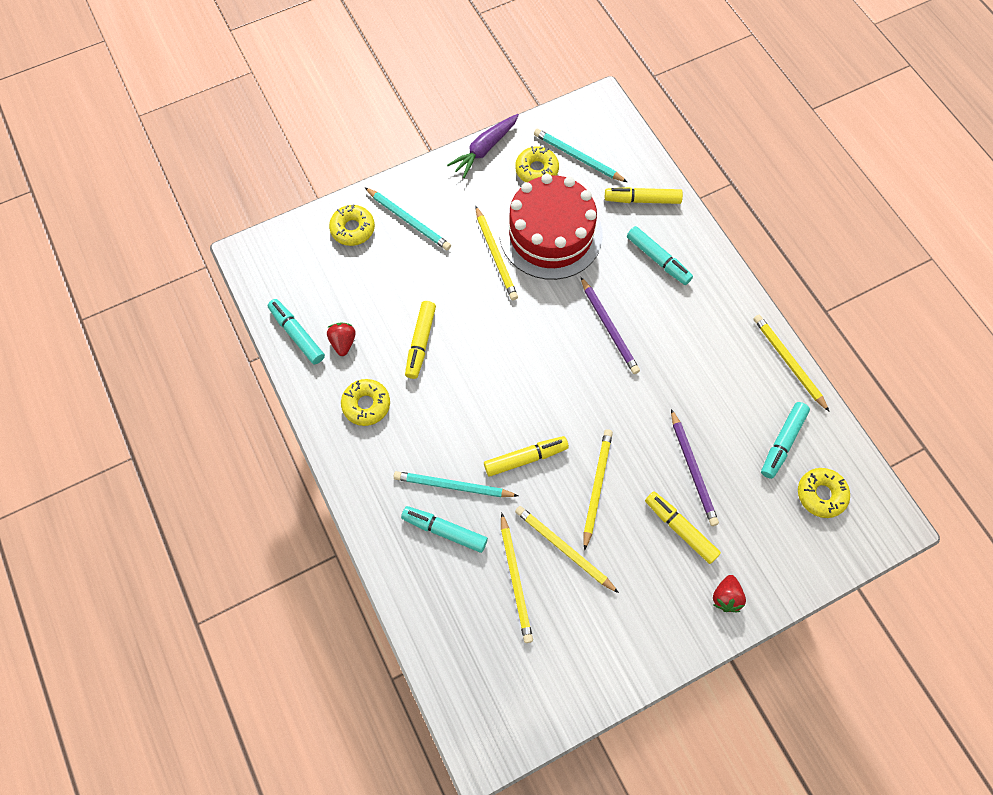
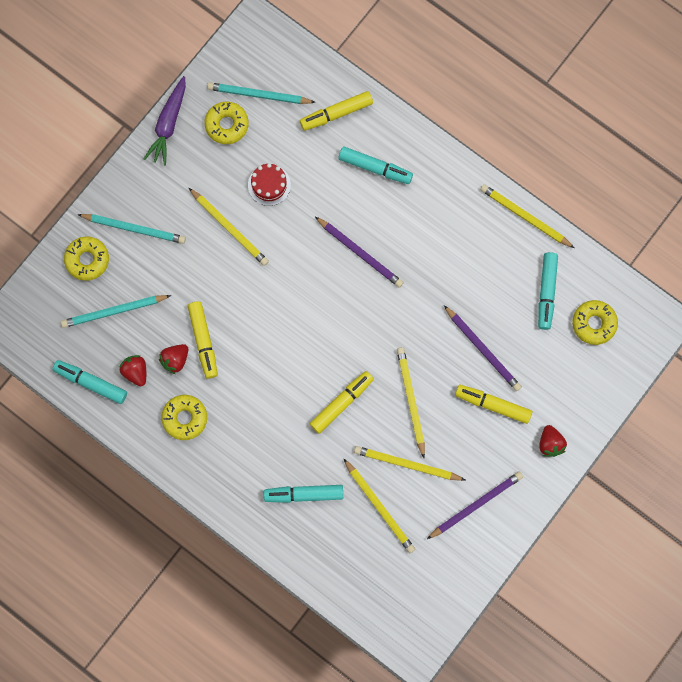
camera: 25 degrees left, 10 degrees up
(385, 348) = (175, 360): none -> red strawberry
(453, 486) = (293, 454): turquoise pencil -> turquoise pencil (114, 311)
(550, 234) = (269, 185): red cake -> red cake, size x0.42
(618, 624) = (475, 504): none -> purple pencil

